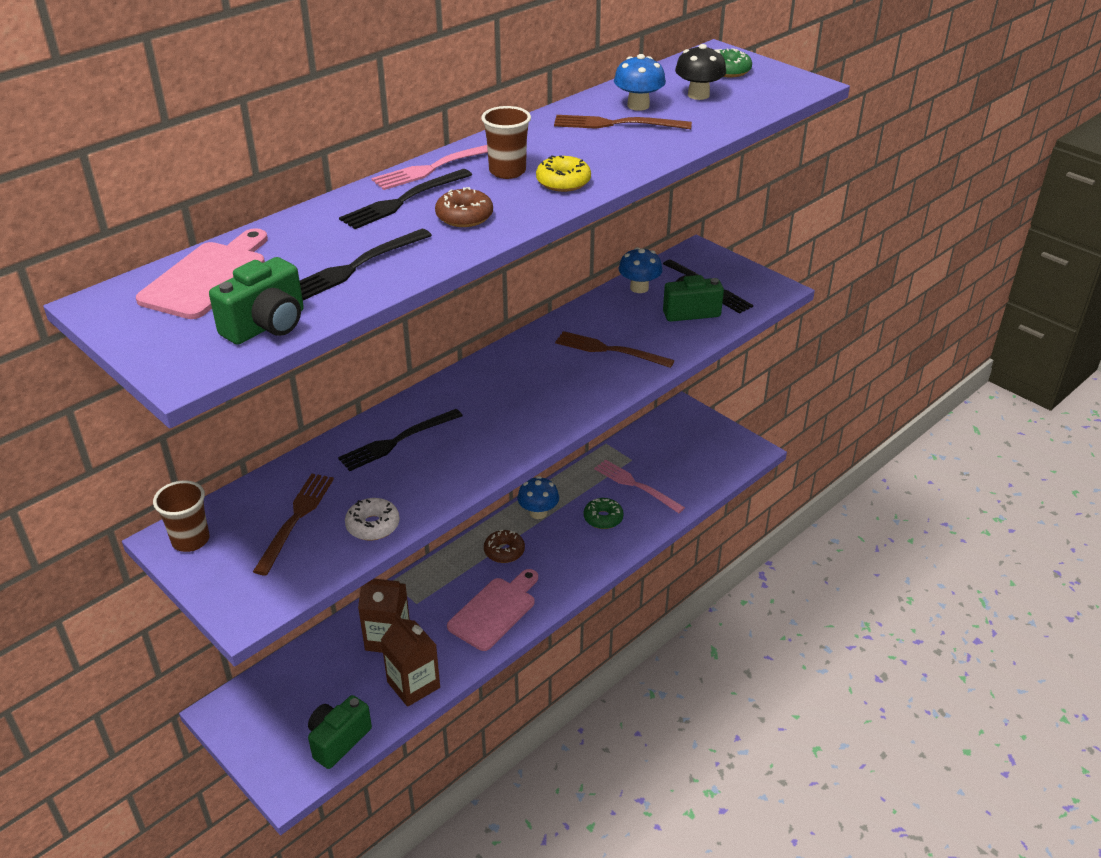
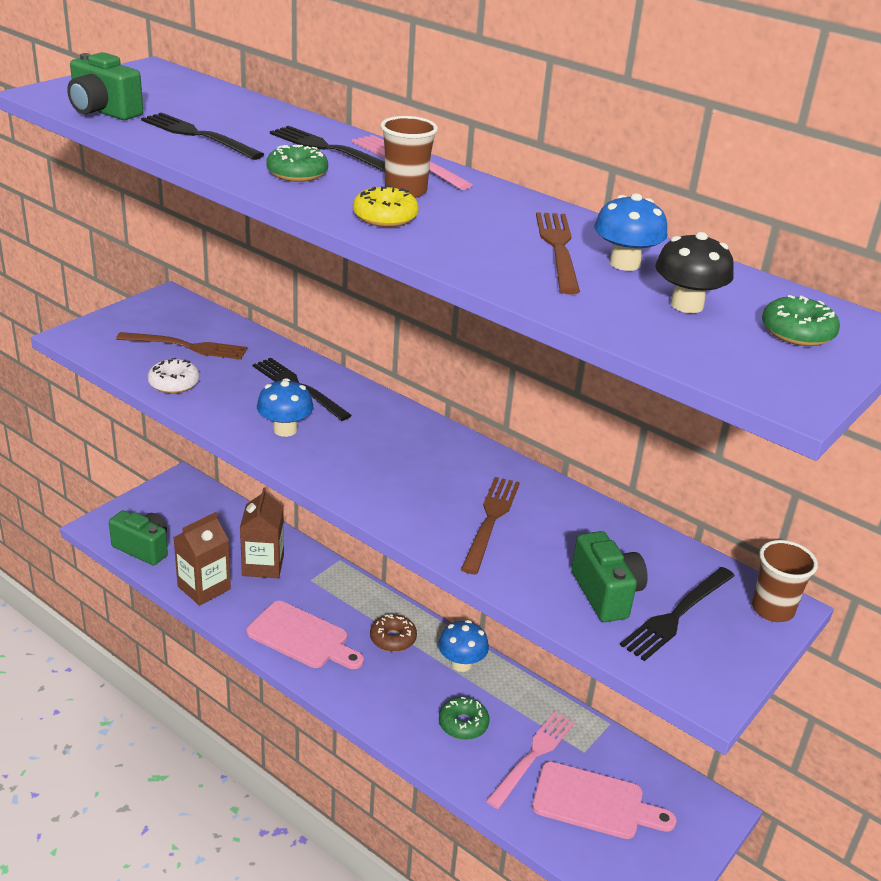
camera: 80 degrees right, 5 degrees down
(190, 540) = (165, 305): brown cup -> brown cup (772, 609)
(208, 277) = (186, 92): pink cutting board -> pink cutting board (594, 803)
(464, 216) = (297, 173): brown donut -> green donut
(639, 288) = (648, 547): blue mushroom -> blue mushroom (285, 429)

